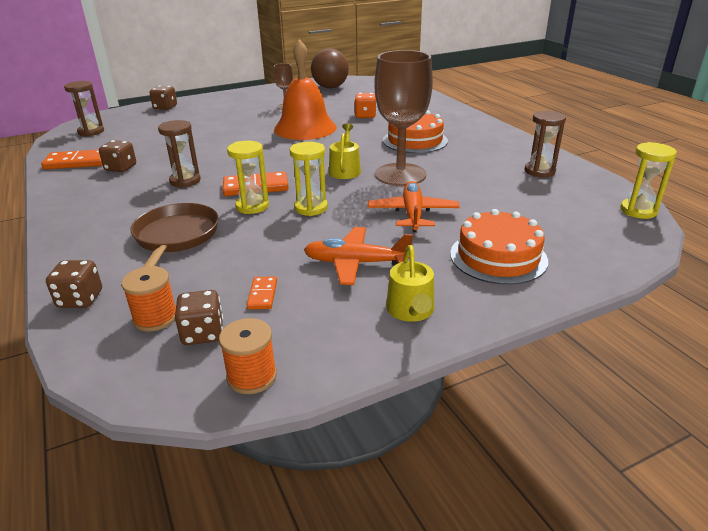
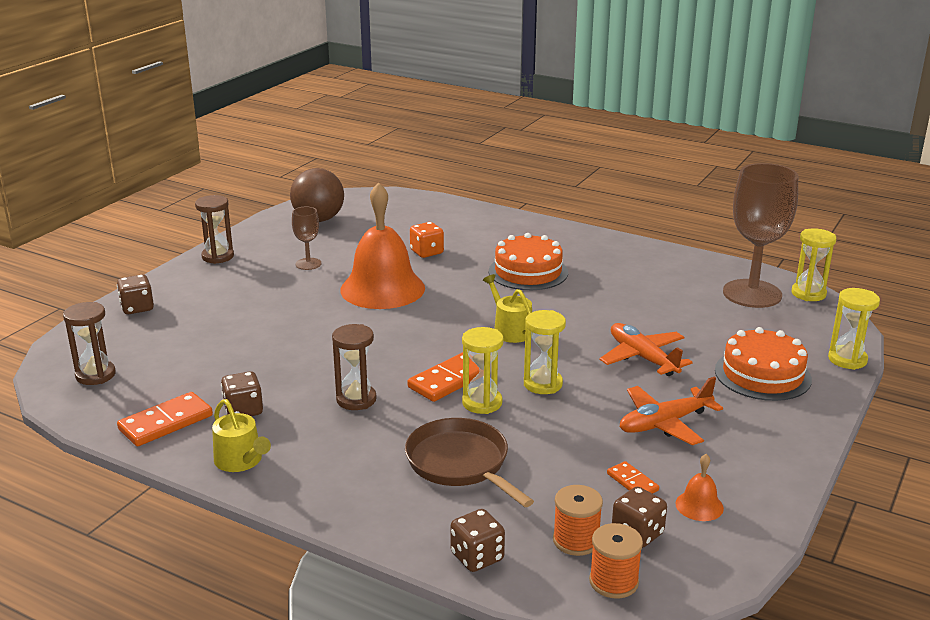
camera: 35 degrees left, 5 degrees down
(252, 376) = (726, 546): orange spool -> orange spool (613, 581)
(283, 334) = (699, 505): none -> orange bell
(400, 175) = (572, 318): brown goblet -> brown goblet (752, 294)
(411, 310) = (762, 446): yellow watering can -> yellow watering can (241, 461)
(539, 171) = (688, 275): brown hourglass -> brown hourglass (218, 256)
(604, 272) = (847, 359): none -> yellow hourglass

